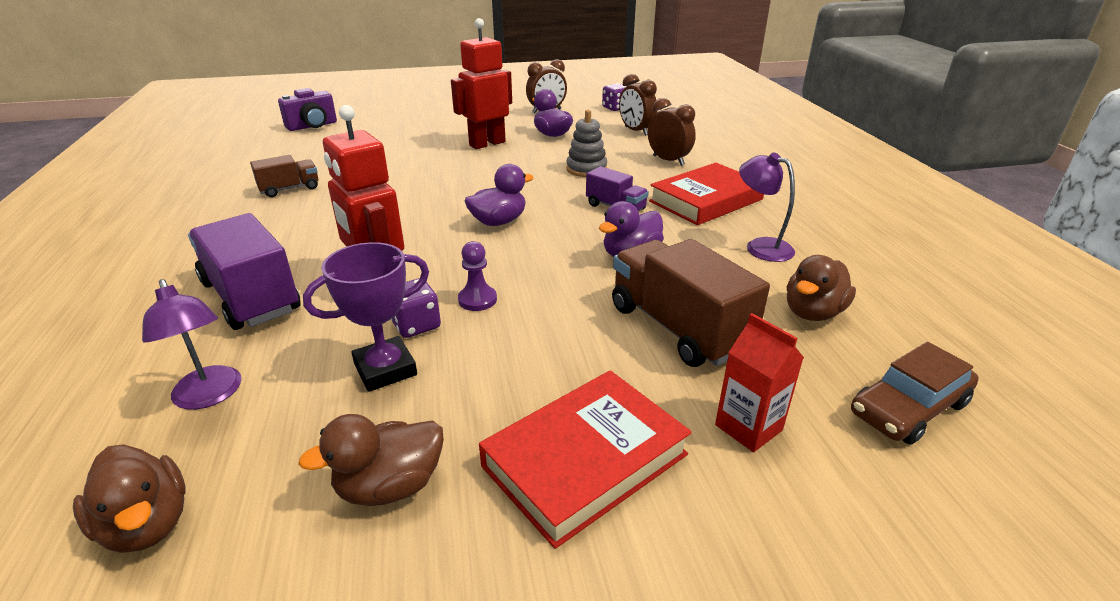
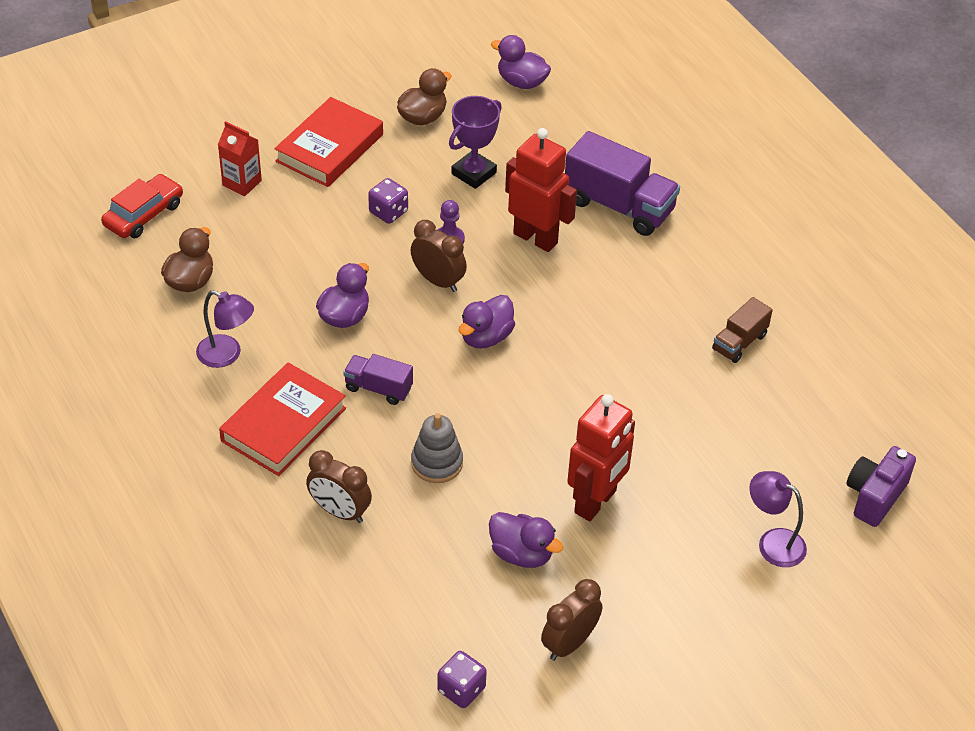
camera: 160 degrees right, 15 degrees up
(147, 524) = (521, 82): brown duck -> purple duck
(210, 396) = (562, 137): purple lamp -> purple lamp (773, 542)
(416, 325) = (478, 208): purple dice -> purple dice (388, 212)
(636, 131) = (404, 598): brown clock -> brown clock (438, 281)
(678, 328) = (291, 245): brown truck -> none
(908, 408) = (144, 214): brown car -> red car

